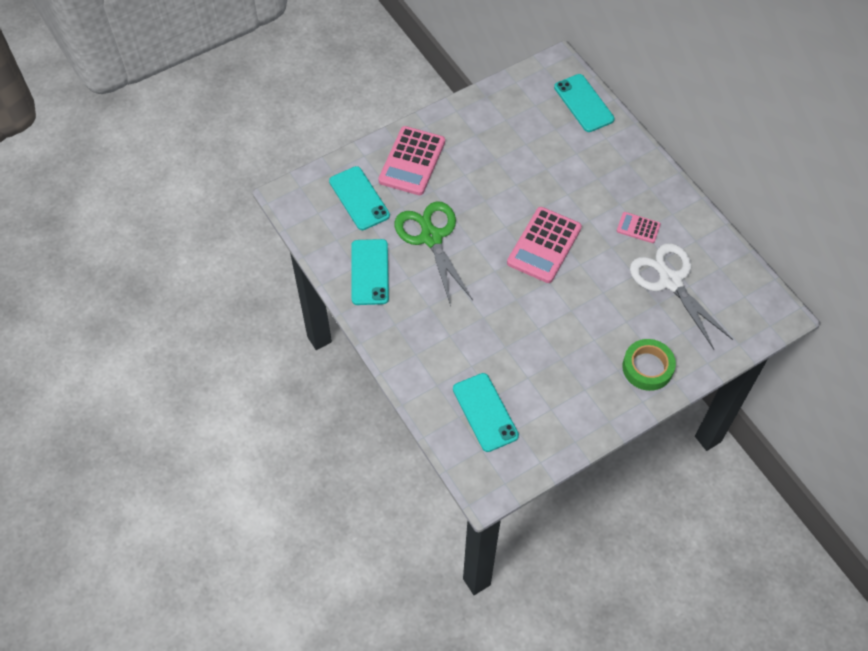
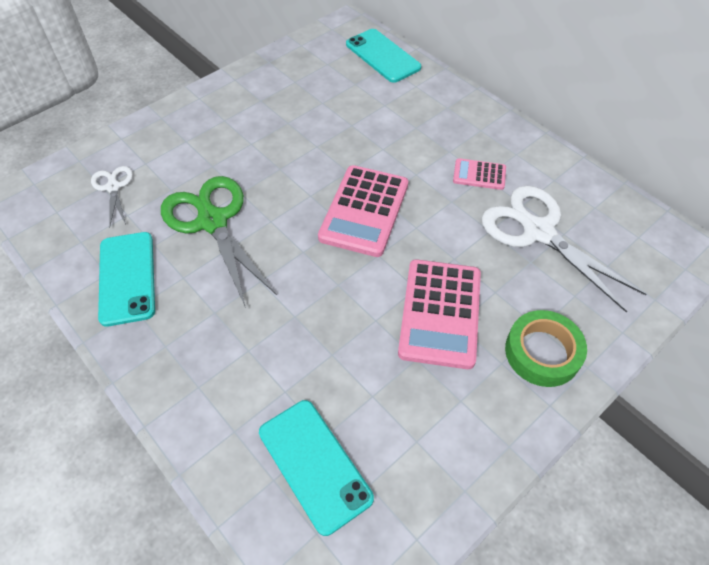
camera: 10 degrees left, 5 degrees down
(359, 198) = (113, 187): turquoise phone -> white scissors
(412, 161) = (182, 137): pink calculator -> pink calculator (440, 313)

